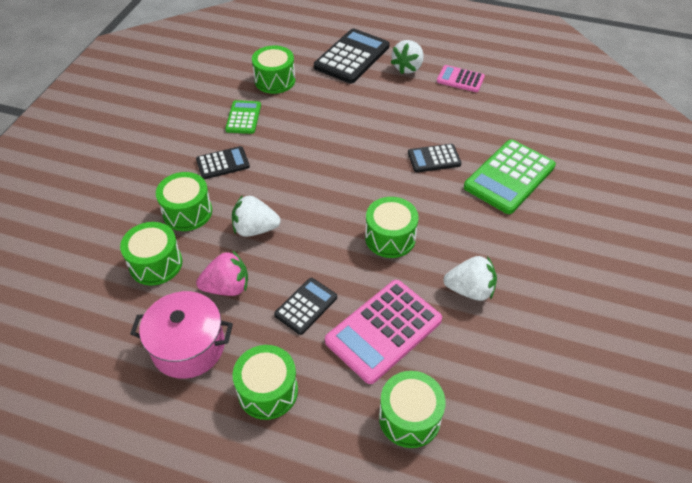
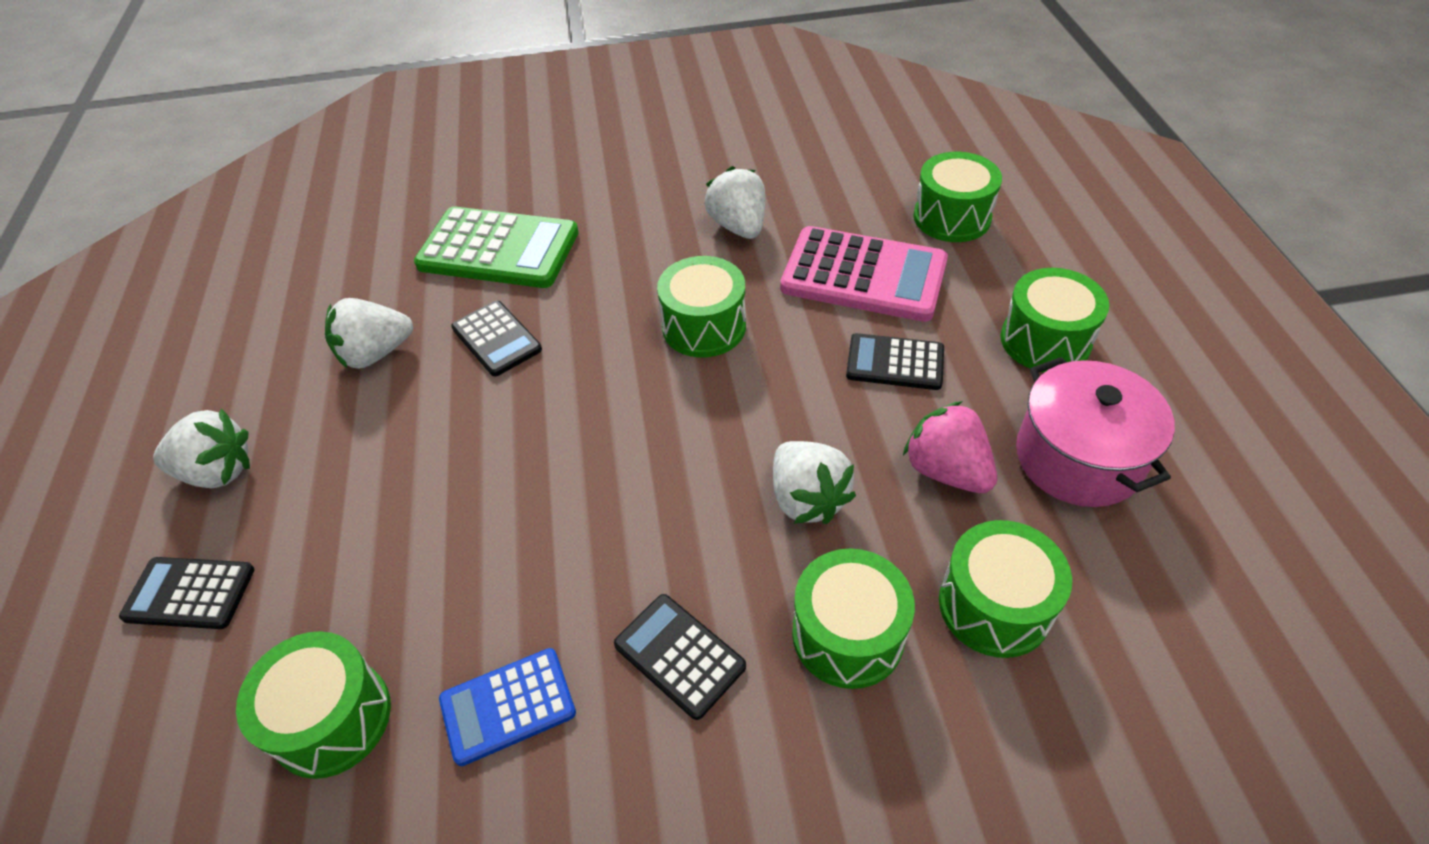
camera: 115 degrees left, 0 degrees up
(243, 117) = (508, 706): green calculator -> blue calculator
(352, 57) = (190, 593): black calculator -> black calculator, size x0.56
(450, 118) = (375, 353): none -> white strawberry
(460, 79) = (243, 378): pink calculator -> none

